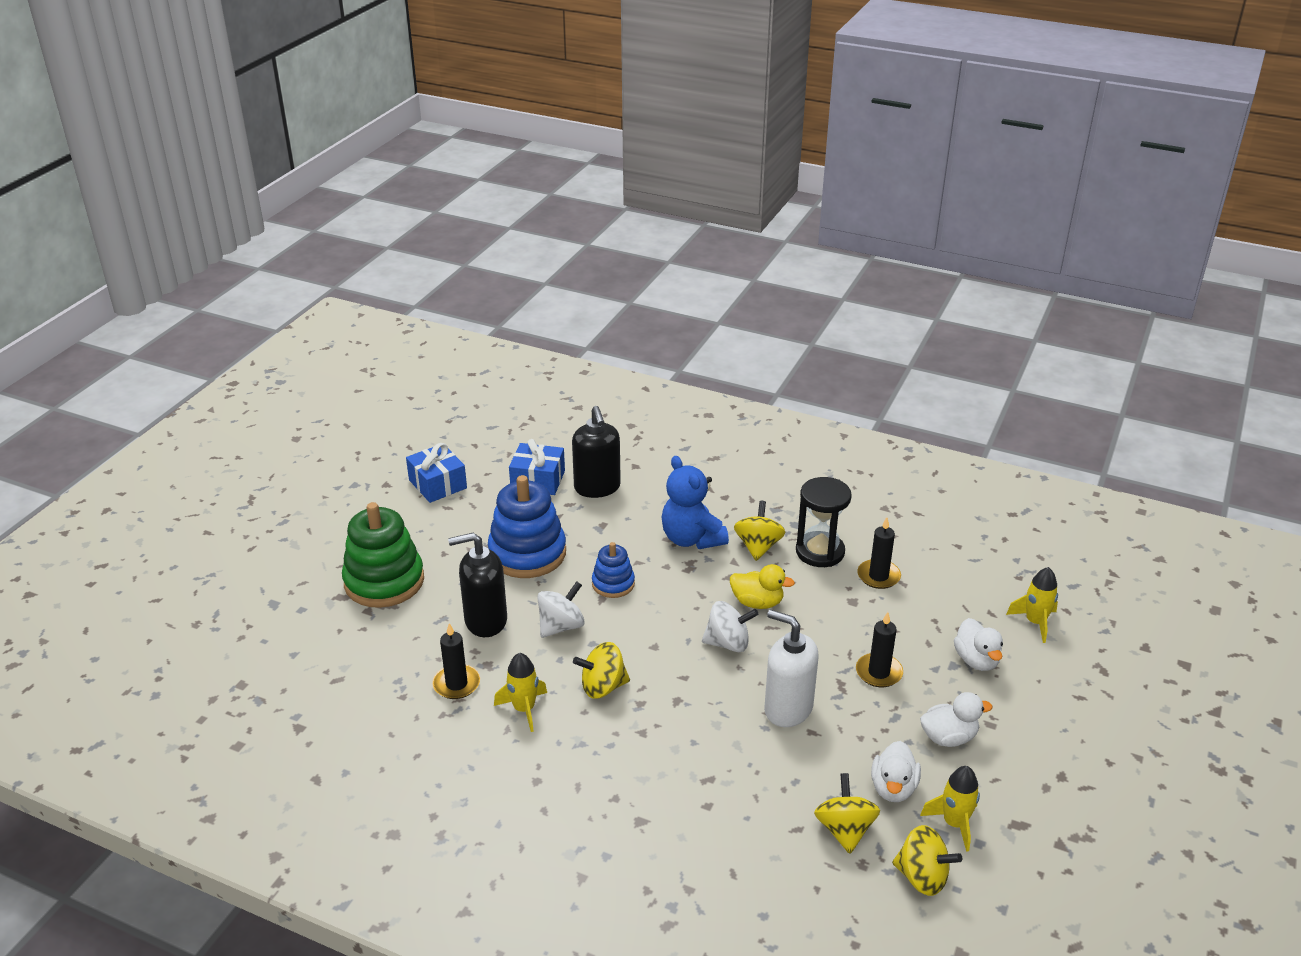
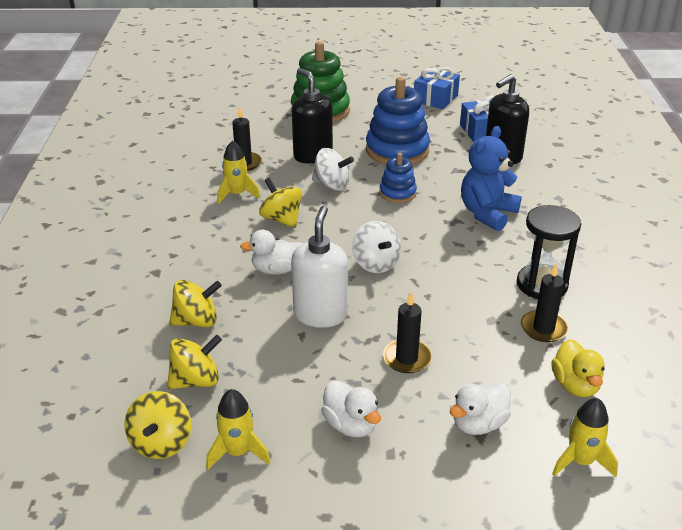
camera: 65 degrees right, 0 degrees up
(757, 602) = (439, 266): yellow duck -> yellow duck (575, 385)
(758, 546) = (513, 249): yellow spinning top -> yellow spinning top (196, 321)
(893, 788) = (261, 400): white duck -> white duck (276, 270)

